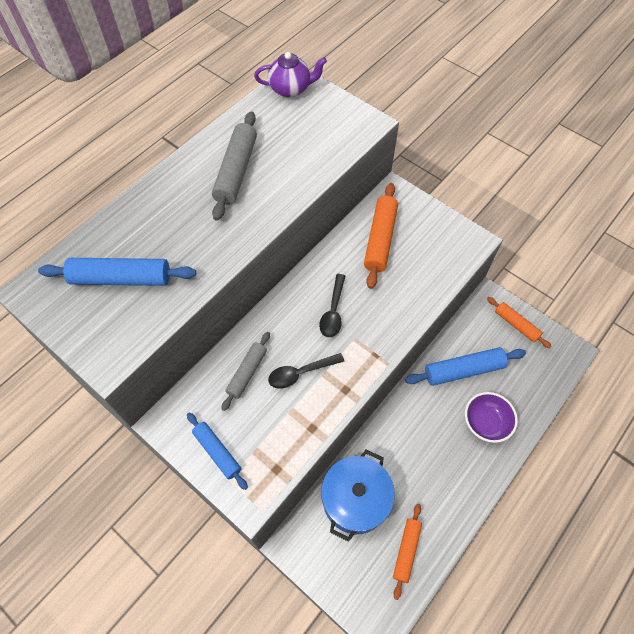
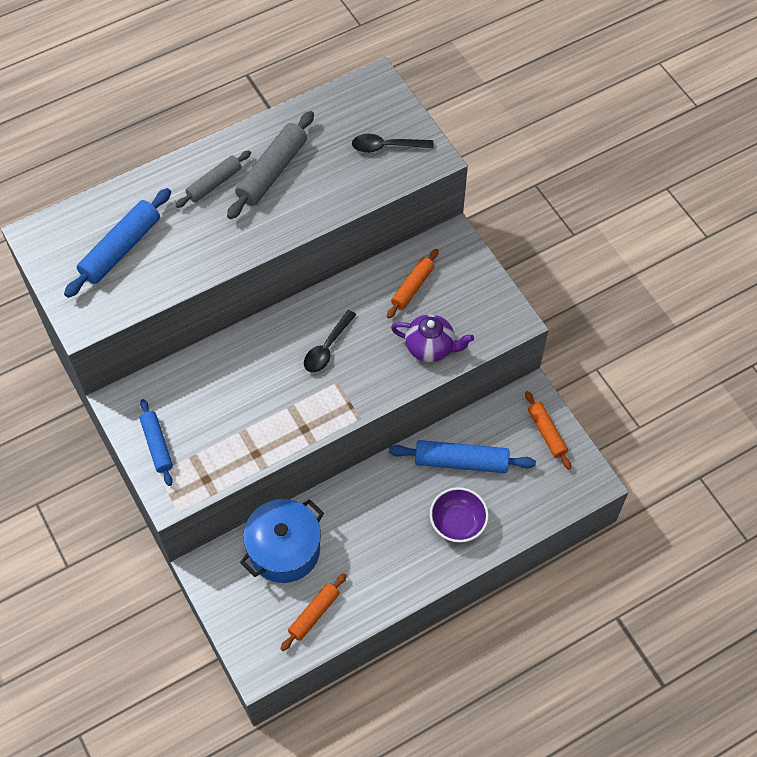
camera: 20 degrees right, 0 degrees up
(121, 278) = (121, 249): blue rolling pin -> blue rolling pin turned 75 degrees counterclockwise
(247, 373) = (215, 381): grey rolling pin -> grey rolling pin (214, 183)
(291, 89) = (368, 94): purple teapot -> purple teapot (430, 347)
(300, 373) = (267, 398): black spoon -> black spoon (386, 146)
(380, 239) = (412, 287): orange rolling pin -> orange rolling pin, size x0.64

